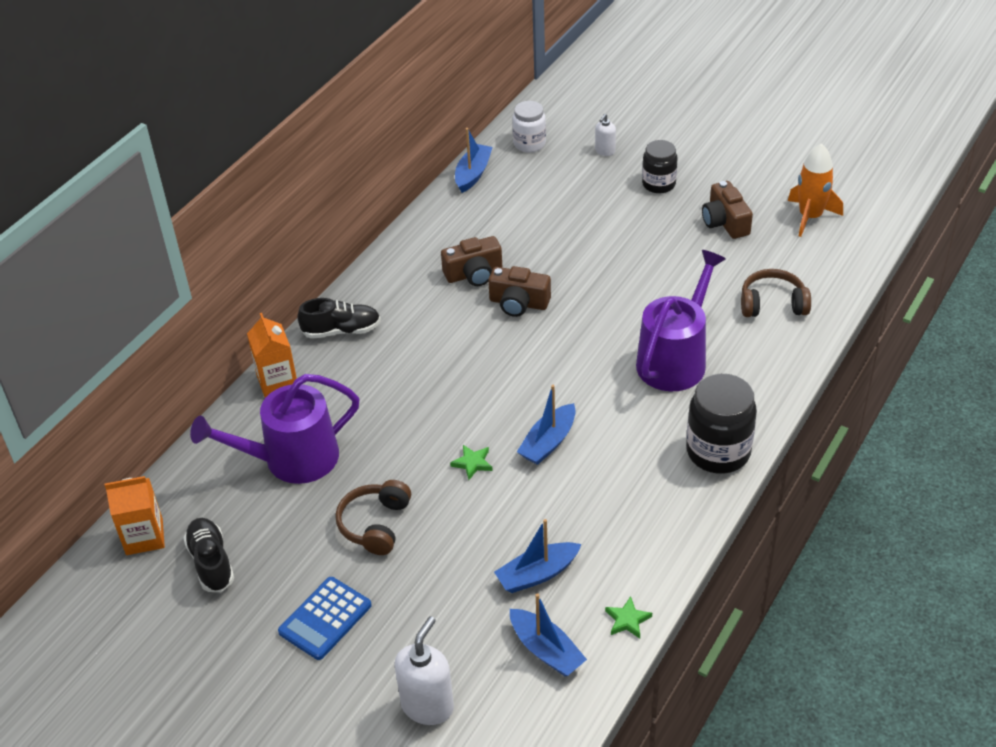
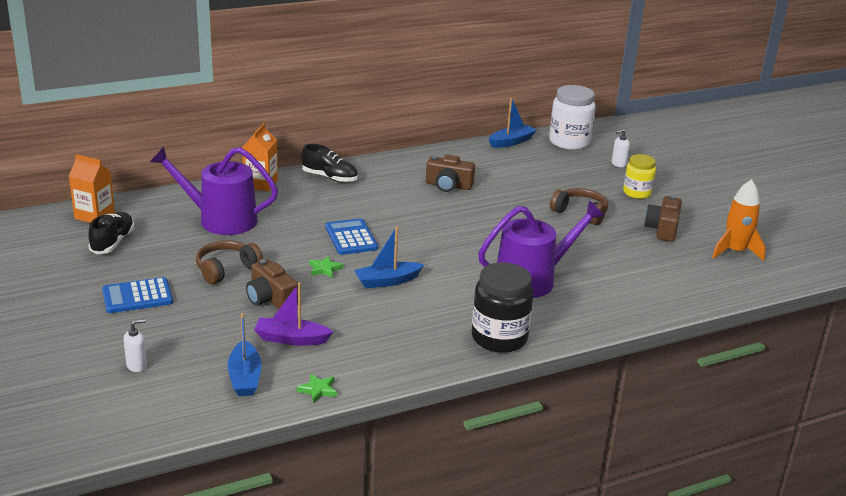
camera: 30 degrees right, 15 degrees down
(427, 706) = (137, 365): white soap dispenser -> white soap dispenser, size x0.55
(453, 404) = (351, 238): none -> blue calculator
(518, 303) = (459, 210): brown camera -> brown camera (270, 299)
(529, 144) = (569, 142): white jar -> white jar, size x1.58
(537, 574) = (291, 339): blue boat -> purple boat
(658, 184) = (637, 193): black jar -> yellow jar
(772, 304) = (644, 283): brown headphones -> brown headphones (580, 213)

